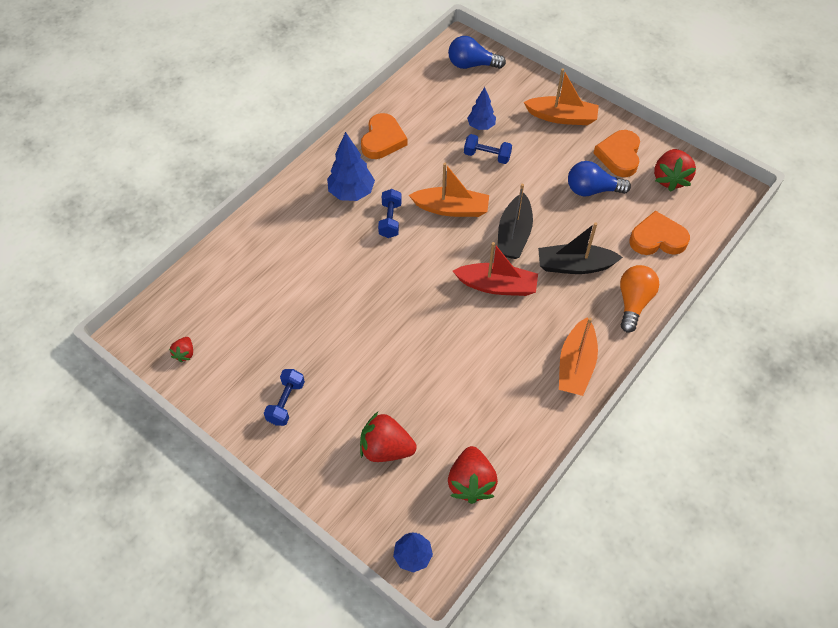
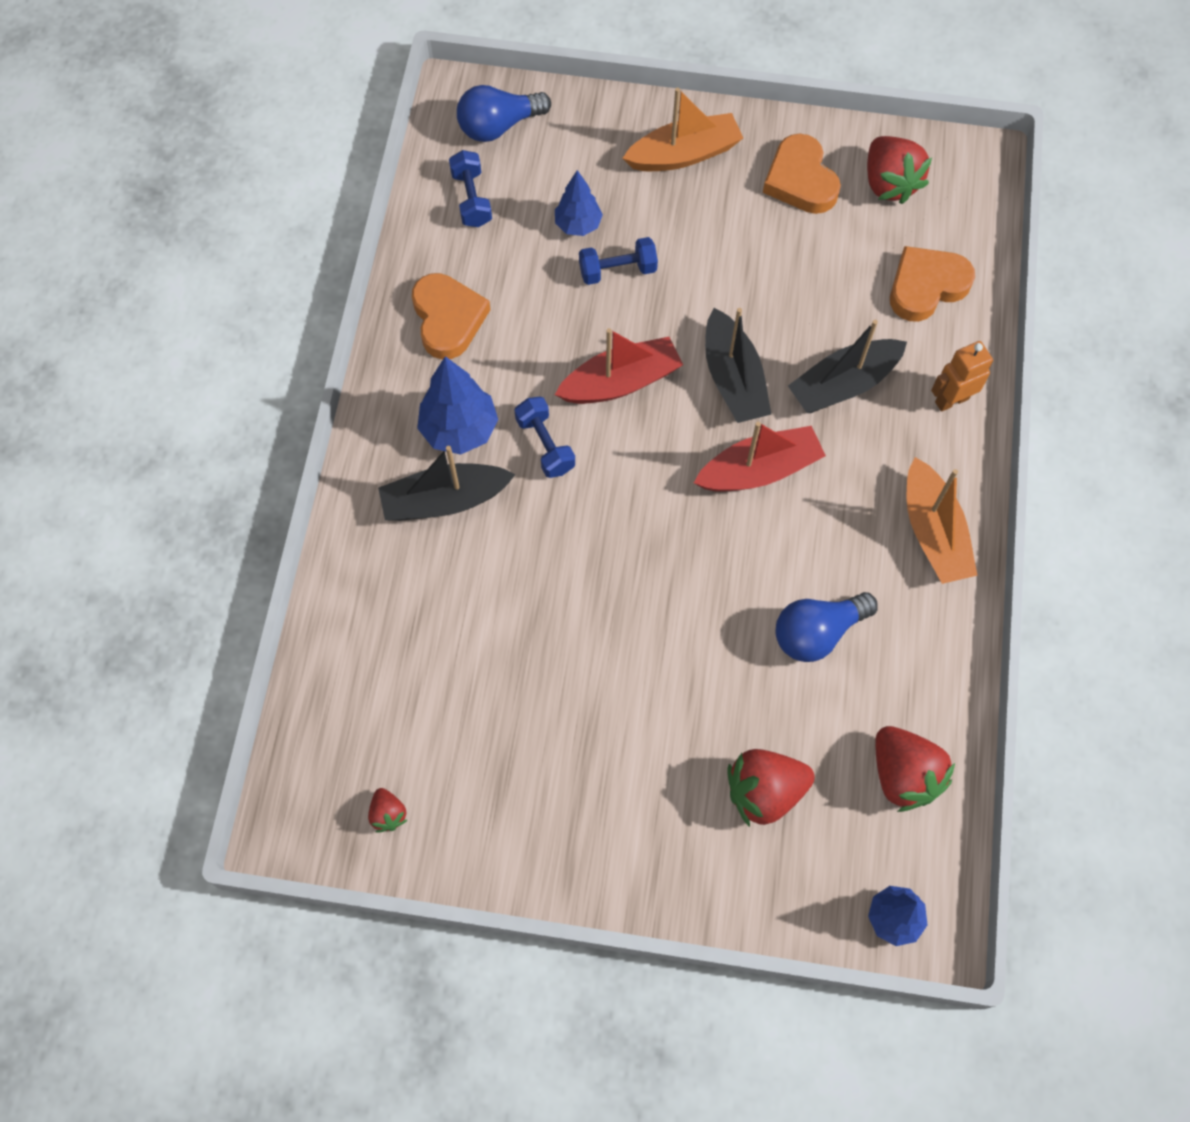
camera: 30 degrees left, 10 degrees up
(286, 402) = (585, 804): blue dumbbell -> blue dumbbell (471, 199)
(320, 221) = (444, 500): none -> black boat
(451, 208) = (621, 382): orange boat -> red boat
(592, 190) = (796, 253): blue light bulb -> blue light bulb (817, 632)
(633, 302) = (951, 400): orange light bulb -> orange robot

